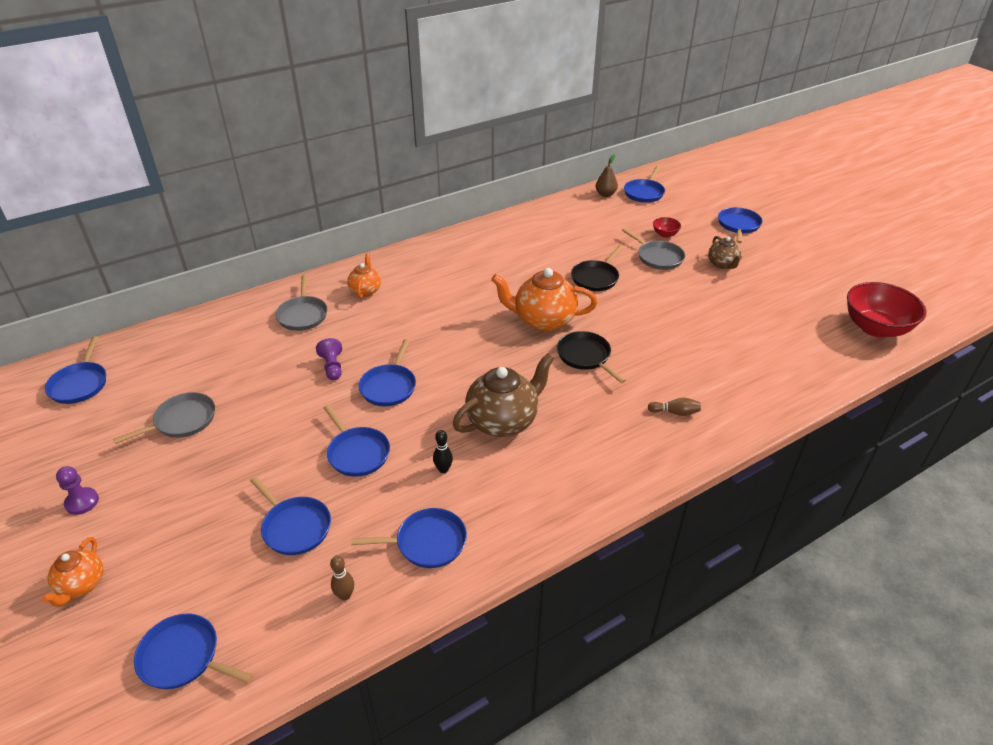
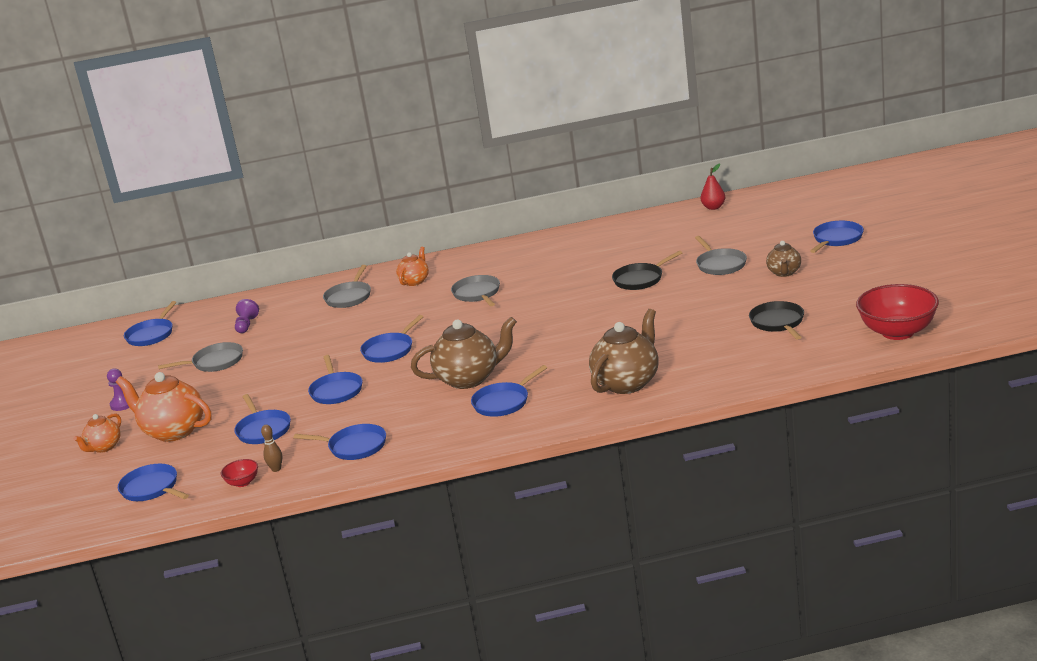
camera: 25 degrees right, 15 degrees down
(332, 367) = (351, 334): purple pawn -> purple pawn (246, 325)
(442, 303) = (477, 294): none -> grey pan
(443, 469) = (397, 405): black bowling pin -> none
(543, 320) = (561, 310): orange teapot -> orange teapot (173, 431)
(585, 356) = (578, 339): black pan -> black pan (778, 322)
(605, 194) = (713, 207): brown pear -> red pear
(644, 193) = (758, 207): blue pan -> blue pan (503, 402)
(665, 234) = (746, 245): red bowl -> red bowl (242, 482)
(675, 412) = (627, 383): brown bowling pin -> brown teapot

